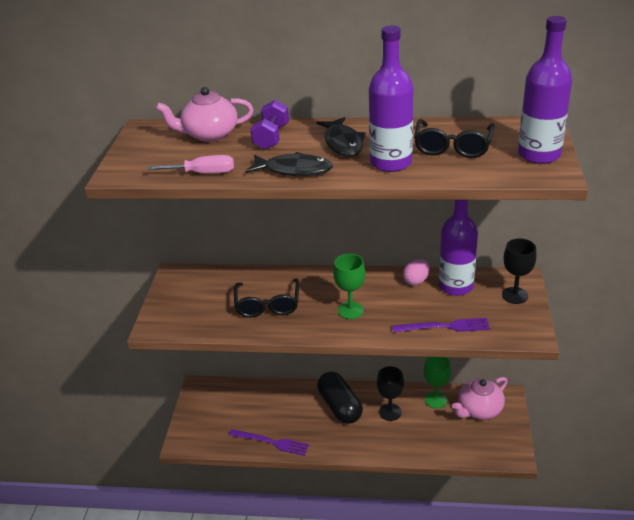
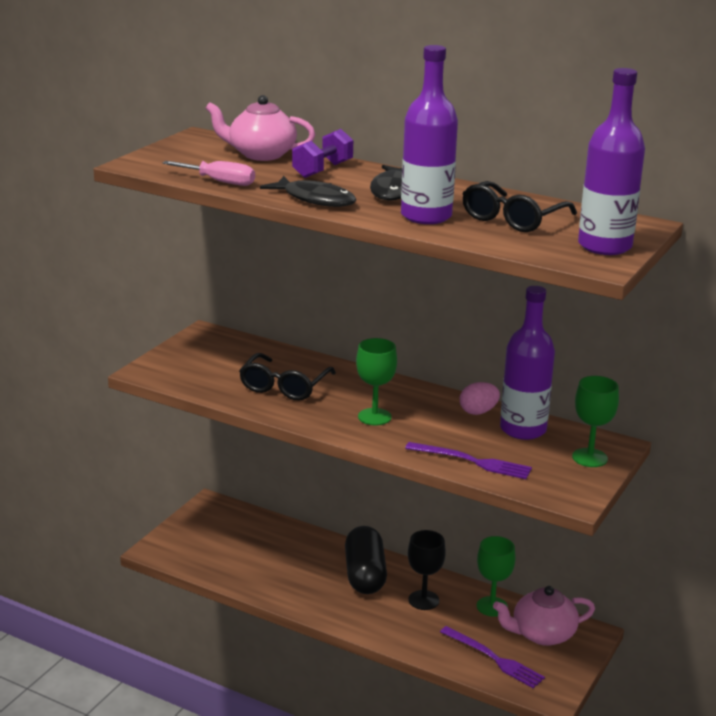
camera: 20 degrees right, 10 degrees down
(271, 442) = (256, 583): purple fork -> purple fork (494, 658)
(515, 295) = (589, 458): black goblet -> green goblet

